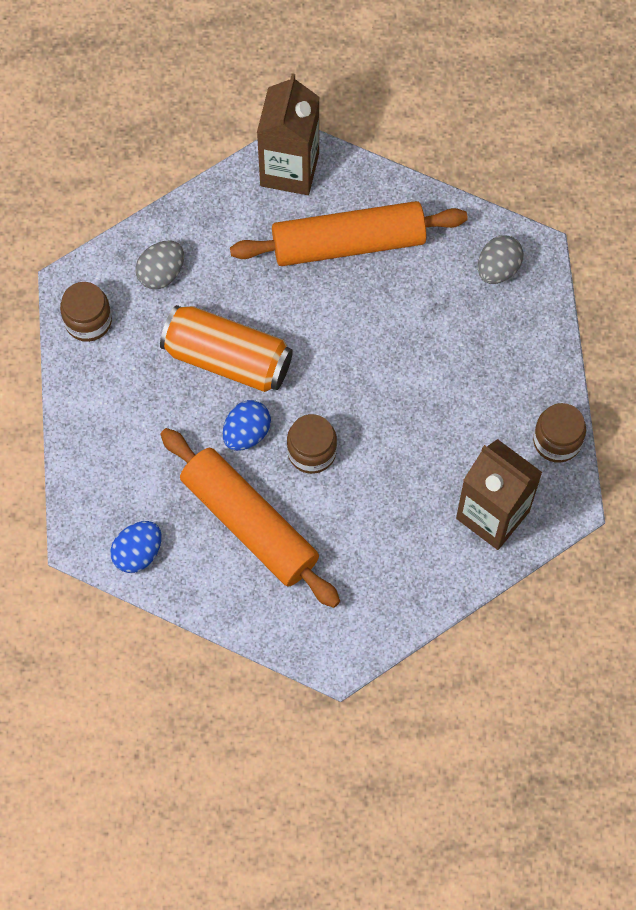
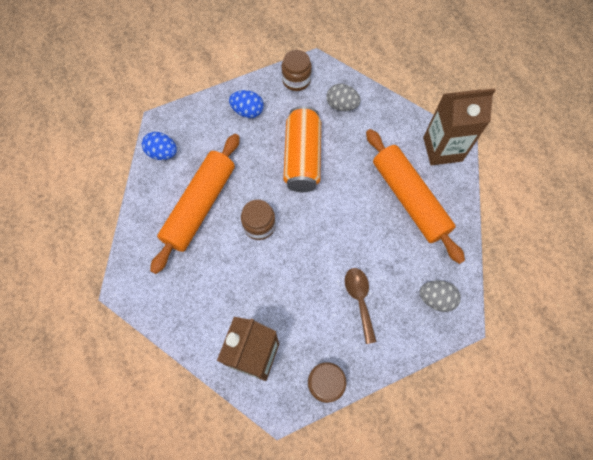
camera: 70 degrees right, 0 degrees up
(246, 433) = (258, 184): blue egg -> blue egg (247, 111)
(465, 361) = (359, 299): none -> brown spoon

